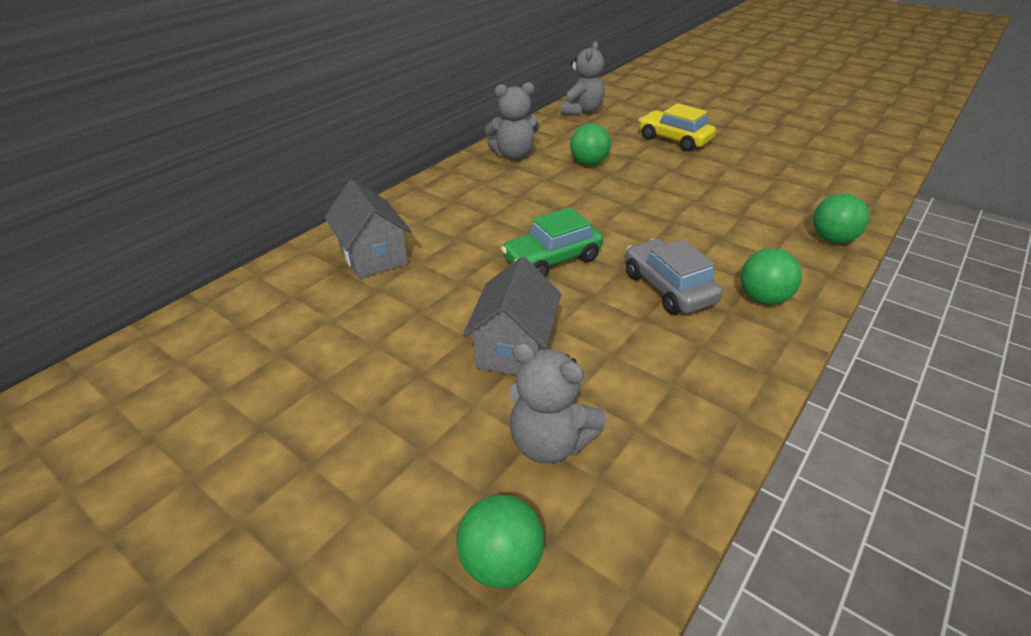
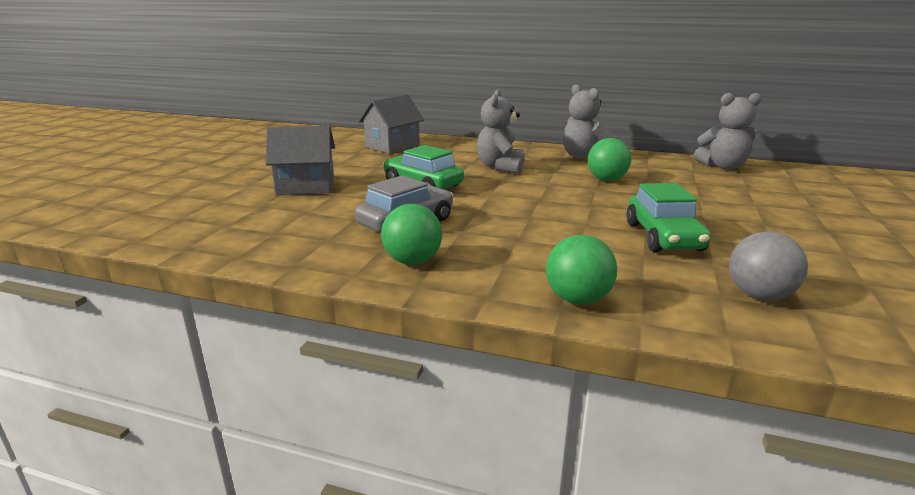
camera: 70 degrees right, 15 degrees down
(501, 562) = (125, 204): green ball -> none
(550, 442) = (213, 204): grey teddy bear -> grey teddy bear (500, 167)
(674, 140) = (727, 207): yellow car -> none
(727, 179) = (663, 237): none -> green car
(822, 179) = (759, 295): none -> grey ball

